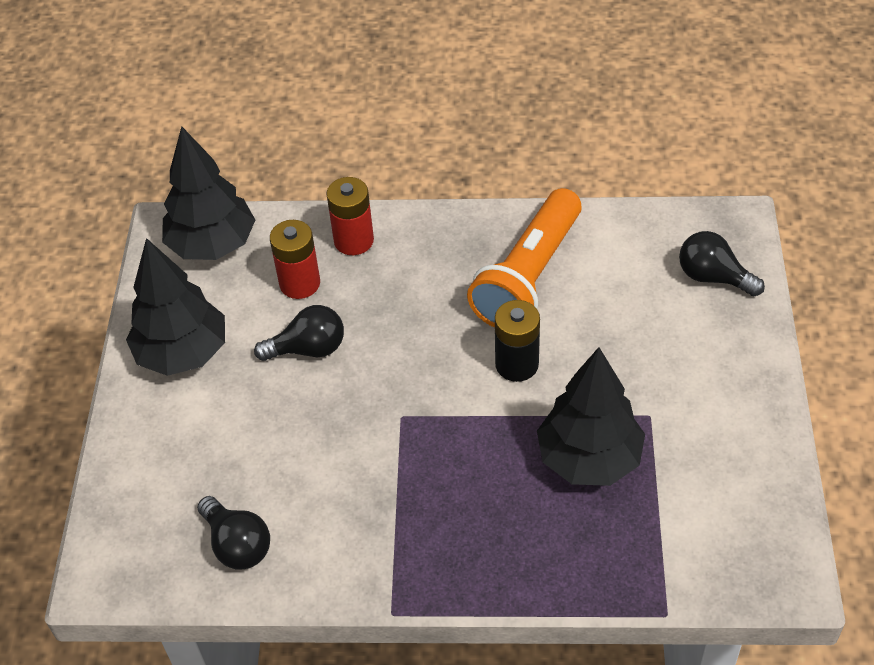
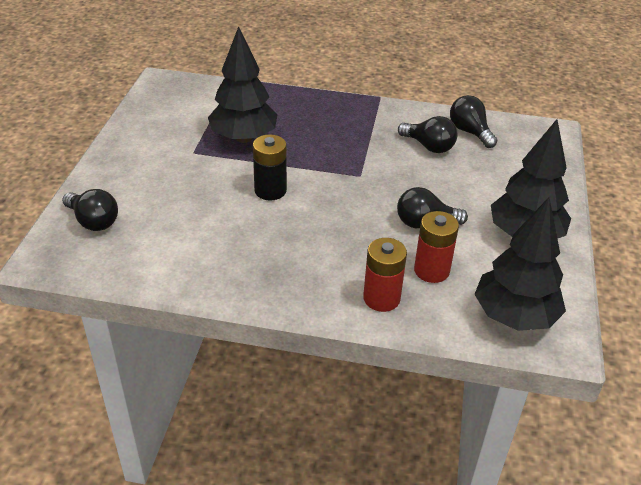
camera: 175 degrees left, 10 degrees down
(304, 496) = (429, 146): none -> black light bulb
(528, 276) = (238, 245): orange flashlight -> none

